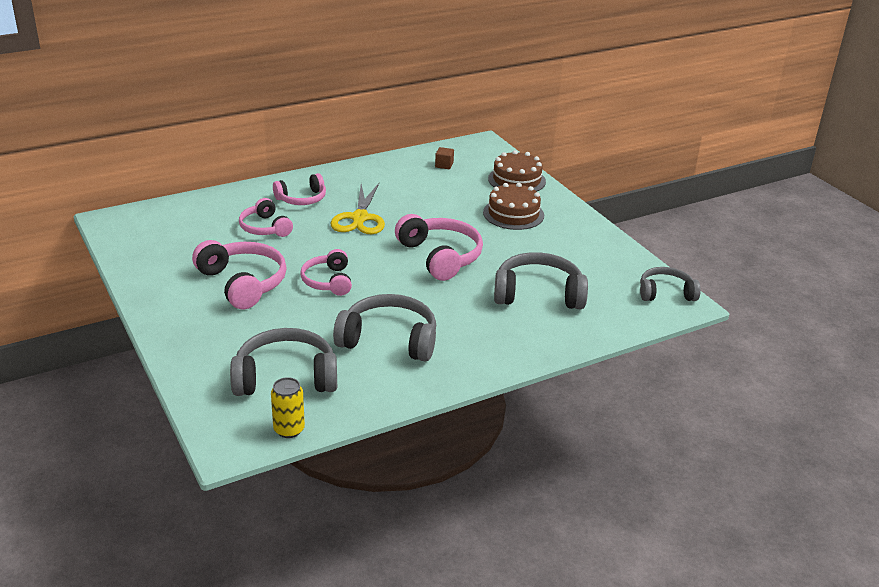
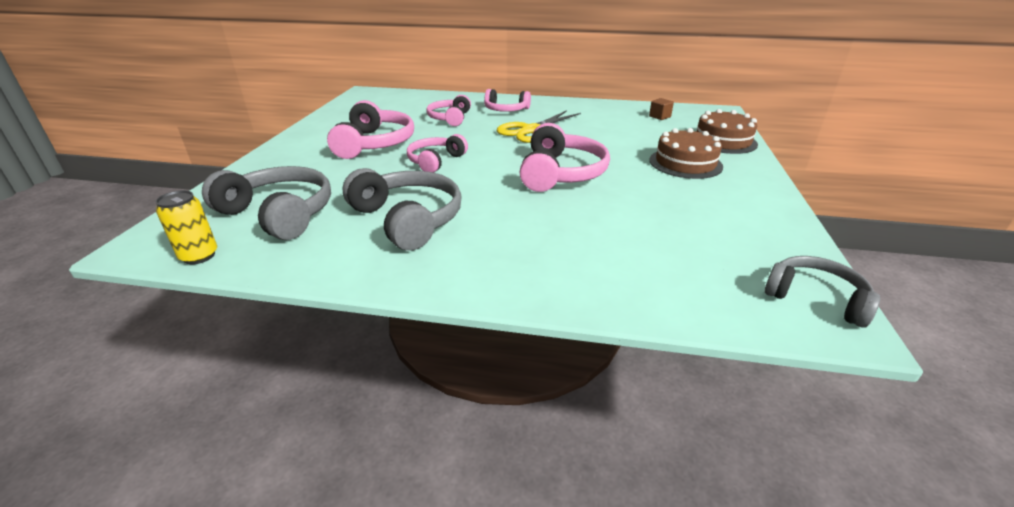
camera: 40 degrees right, 0 degrees up
(538, 294) = (622, 236): grey headphones -> none

